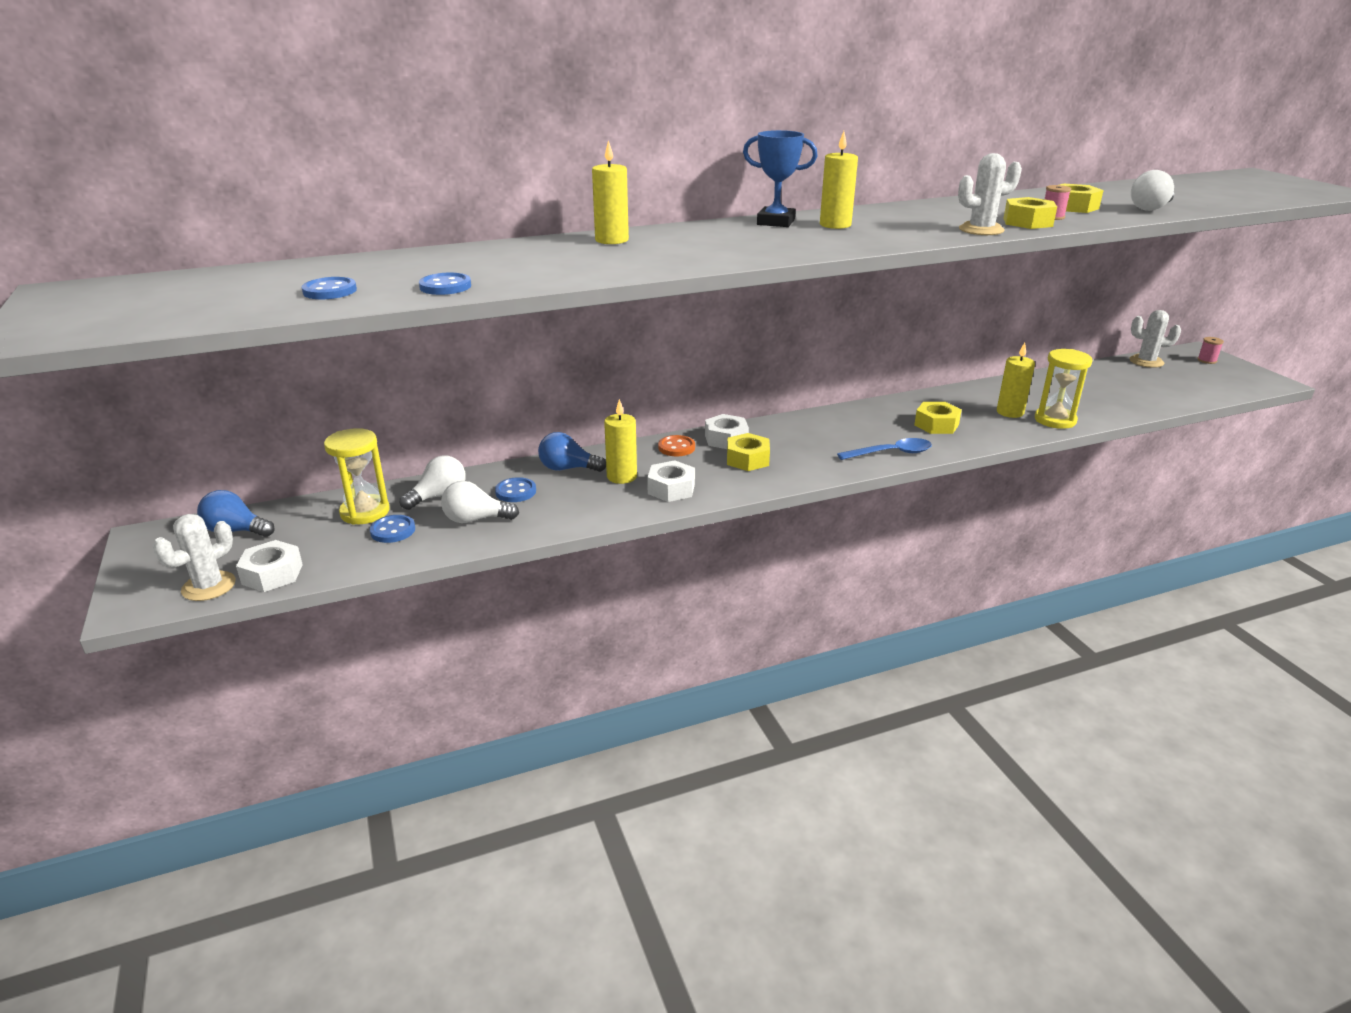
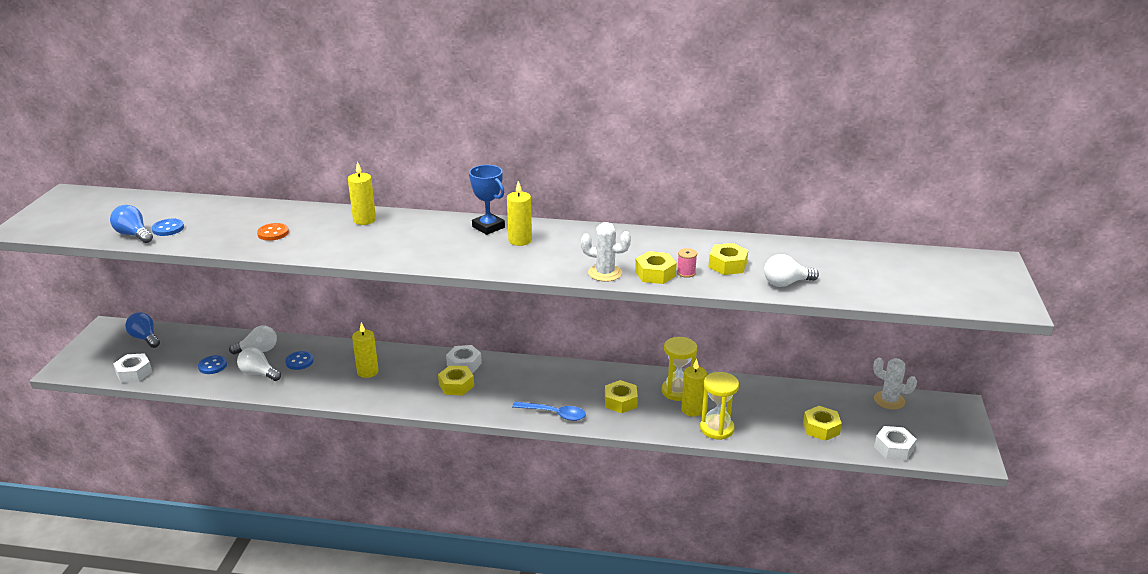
camera: 30 degrees right, 0 degrees up
(209, 586) = (102, 370): white cactus -> none
(365, 512) = (212, 348): yellow hourglass -> yellow hourglass (677, 391)
(445, 286) = (221, 241): blue button -> none
(568, 468) = (345, 354): blue light bulb -> blue light bulb (134, 235)
(671, 489) = (384, 391): white nut -> white nut (893, 448)
(676, 447) = (426, 360): orange button -> orange button (273, 233)
(1133, 395) = (821, 428): none -> yellow nut
(1207, 360) = (950, 417): pink spool -> none

